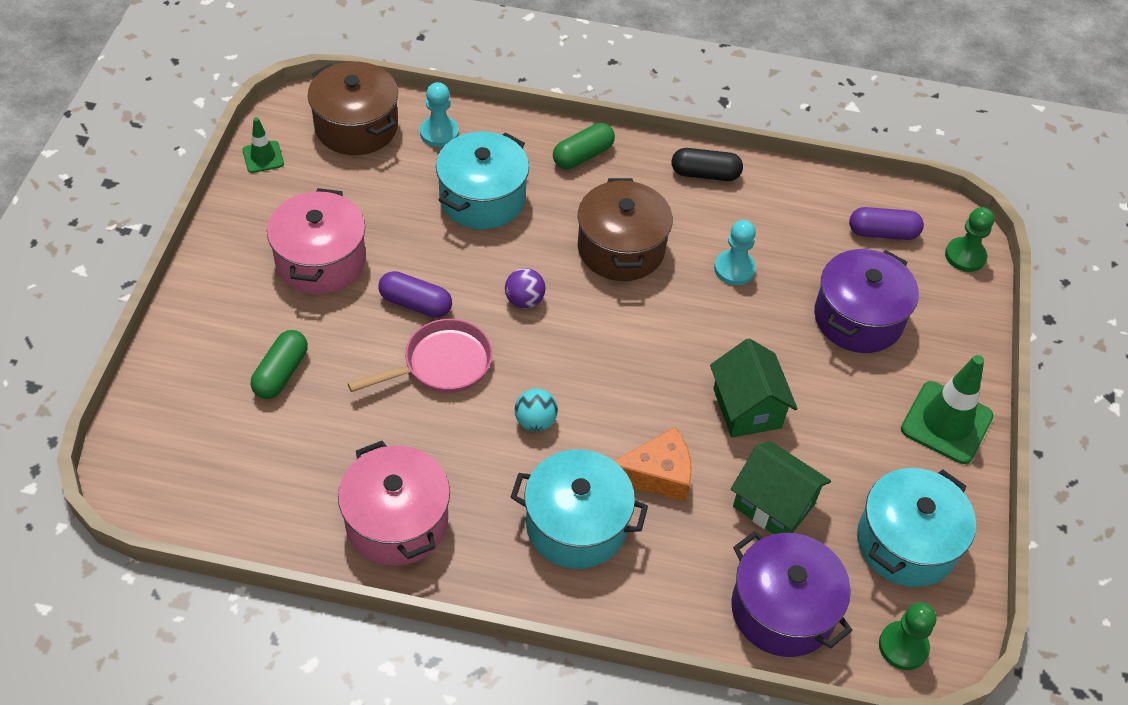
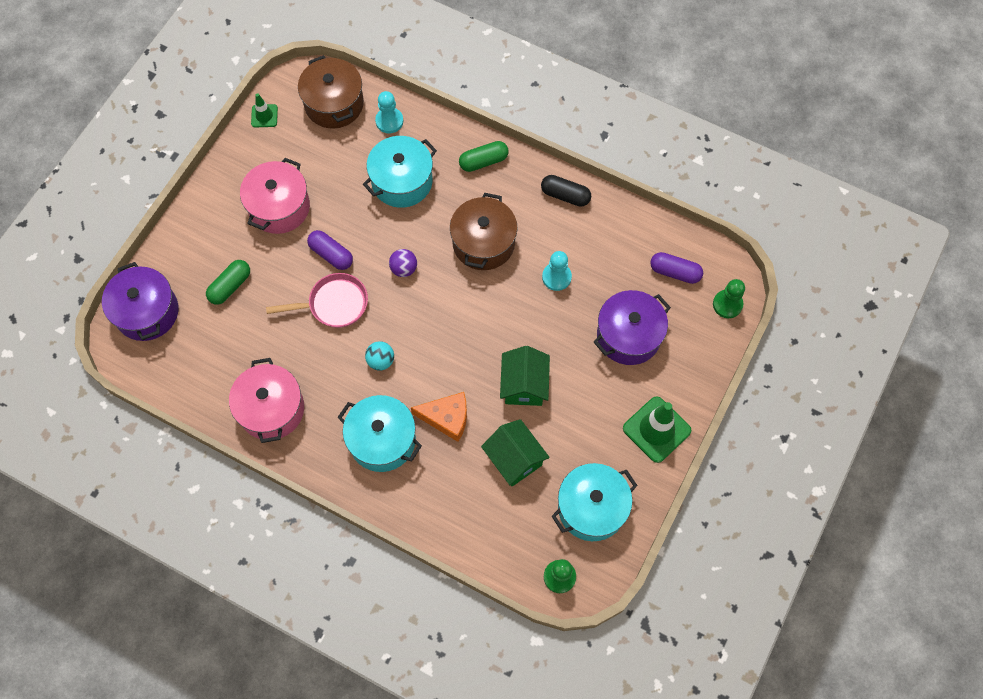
camera: 20 degrees right, 15 degrees up
(783, 609) = (492, 531): purple pot -> purple pot (147, 312)

